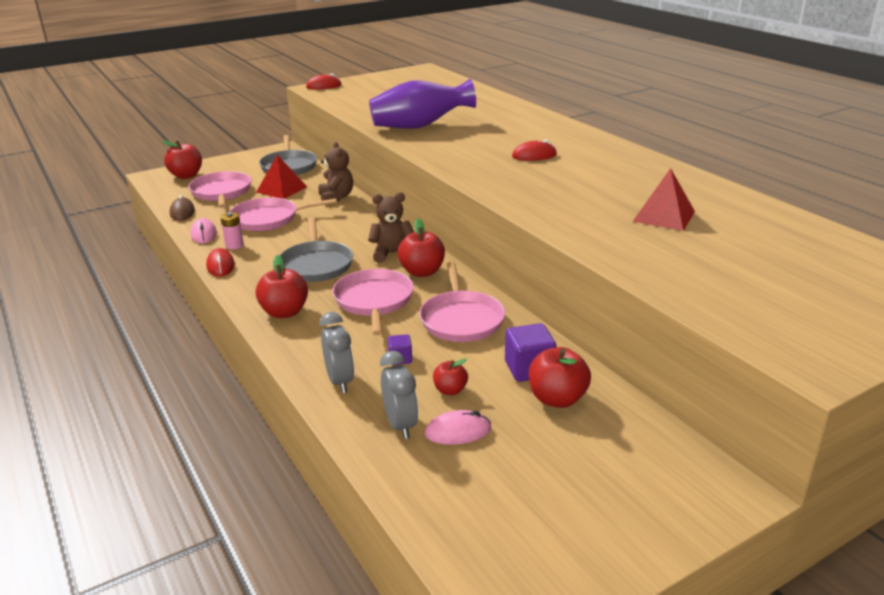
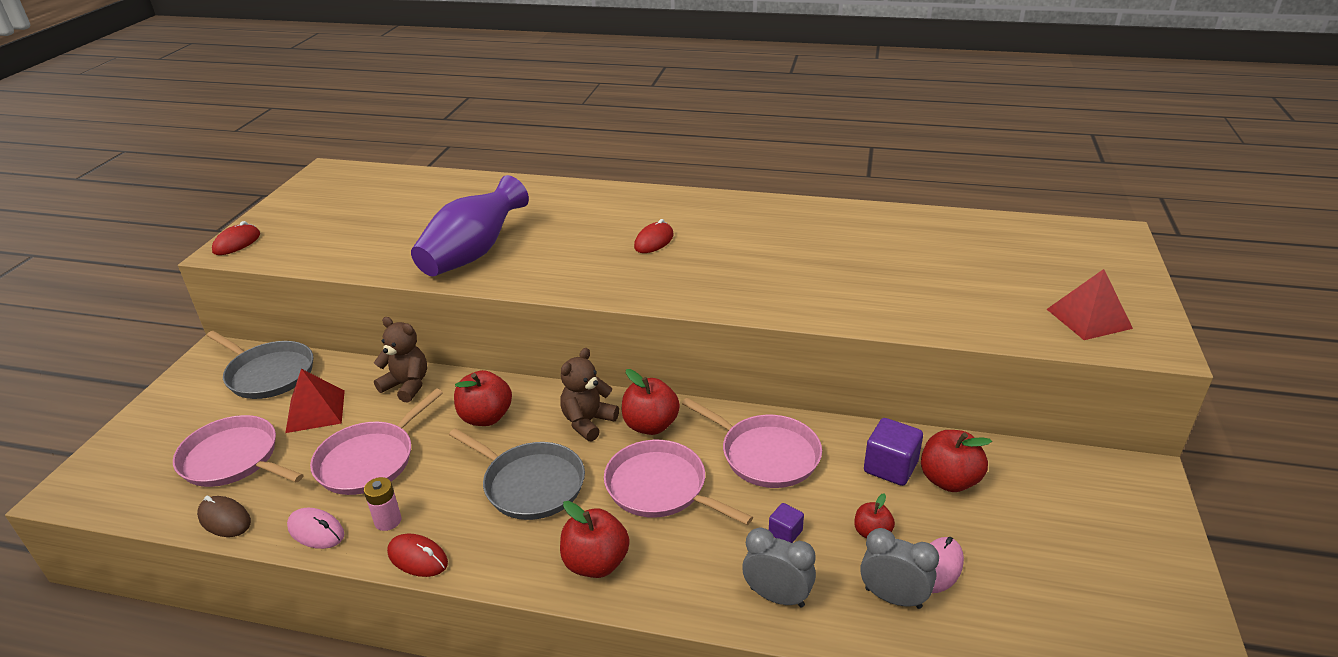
camera: 45 degrees left, 5 degrees up
(186, 176) = (128, 463): red apple -> red apple (486, 417)
(664, 216) = (863, 259): red pyramid -> red pyramid (1088, 318)

